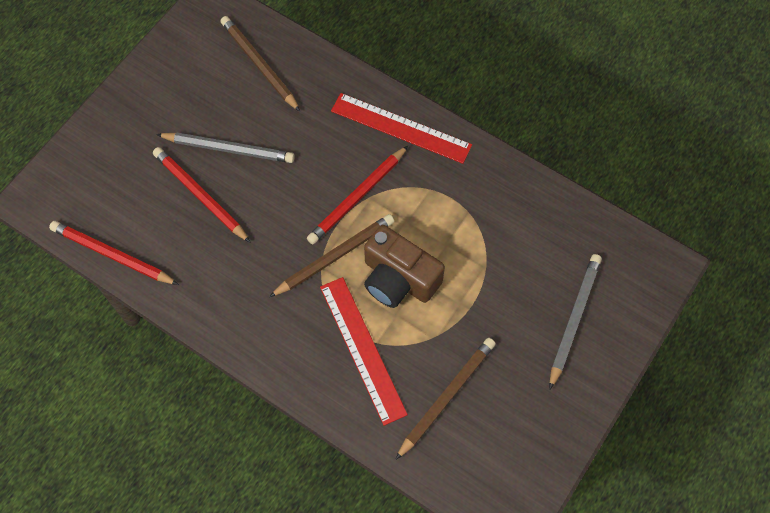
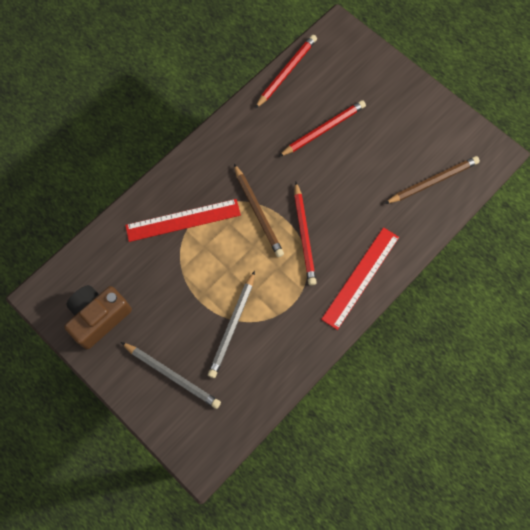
camera: 100 degrees right, 5 degrees up
(228, 149) = (359, 152): grey pencil -> grey pencil (232, 326)
(357, 197) = (304, 235): red pencil -> red pencil turned 150 degrees counterclockwise
(398, 279) = (231, 253): brown camera -> brown camera (99, 317)
(446, 397) = (135, 270): brown pencil -> none

